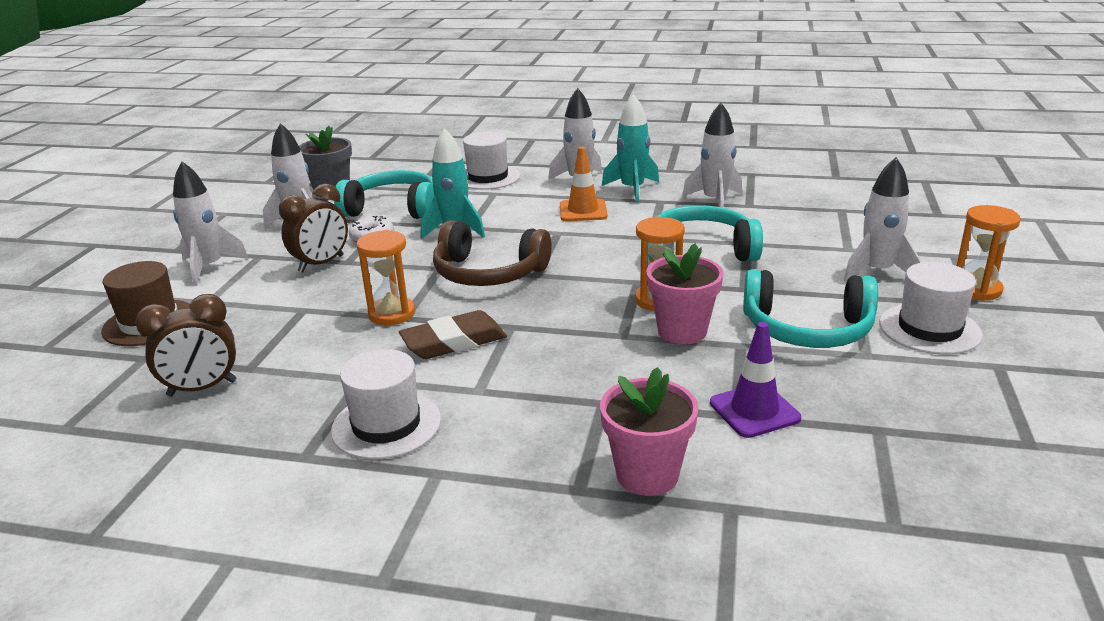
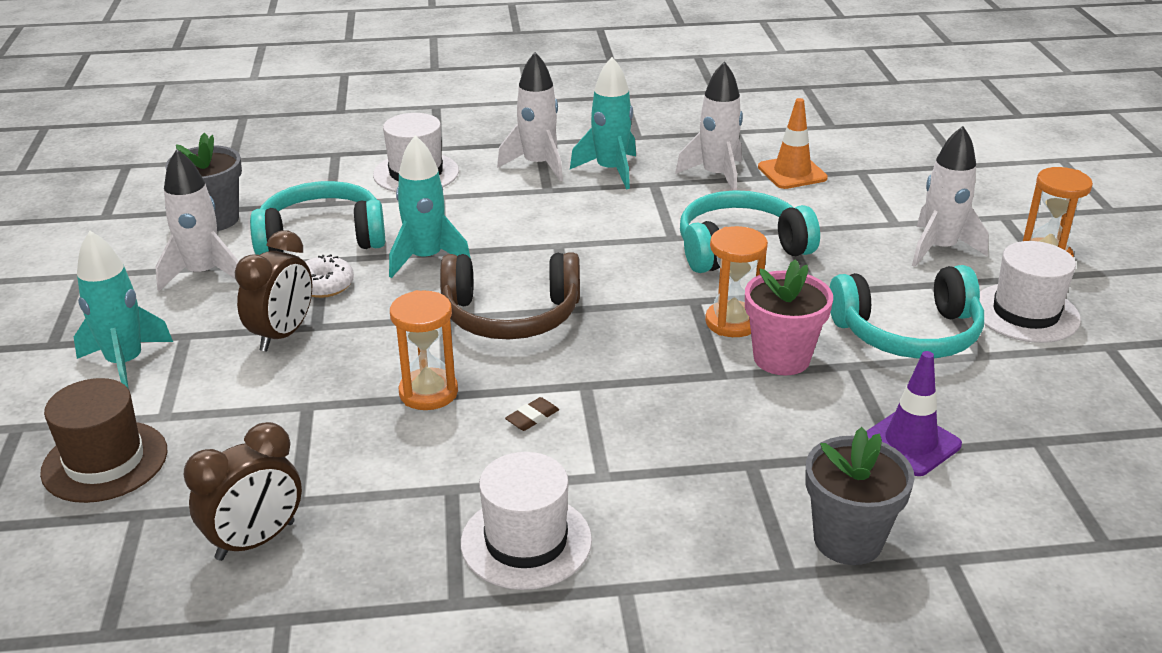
camera: 20 degrees left, 5 degrees up
(209, 267) = (125, 363): white rocket -> turquoise rocket
(454, 342) = (532, 417): brown eraser -> brown eraser, size x0.45
(583, 211) = (570, 209): orange traffic cone -> orange traffic cone (792, 173)
(647, 474) = (848, 540): pink flower pot -> grey flower pot

